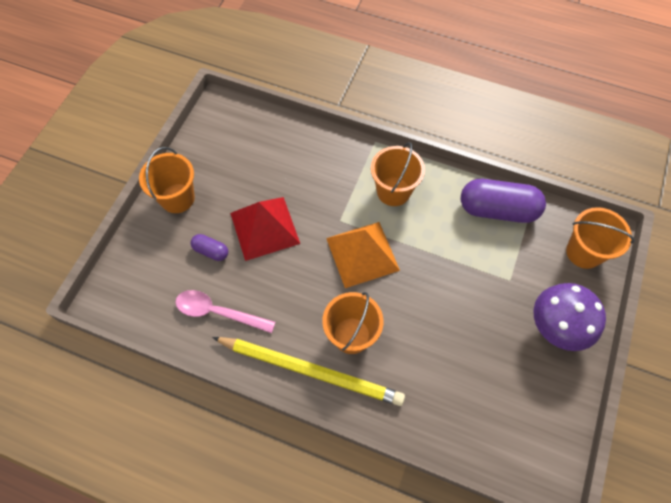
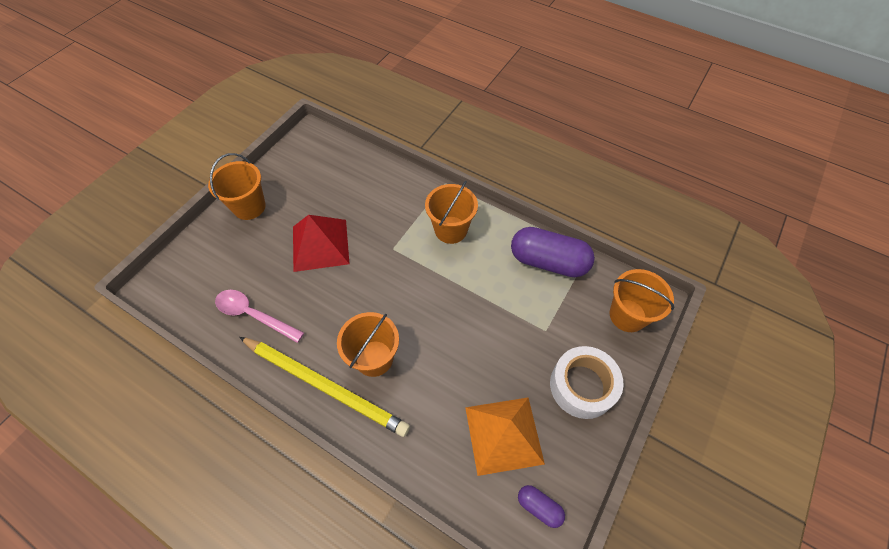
camera: 10 degrees right, 5 degrees down
(211, 251) = (264, 258): purple capsule -> purple capsule (539, 507)
(362, 254) = (406, 282): orange pyramid -> orange pyramid (504, 434)
(555, 328) = (582, 386): purple mushroom -> white tape

